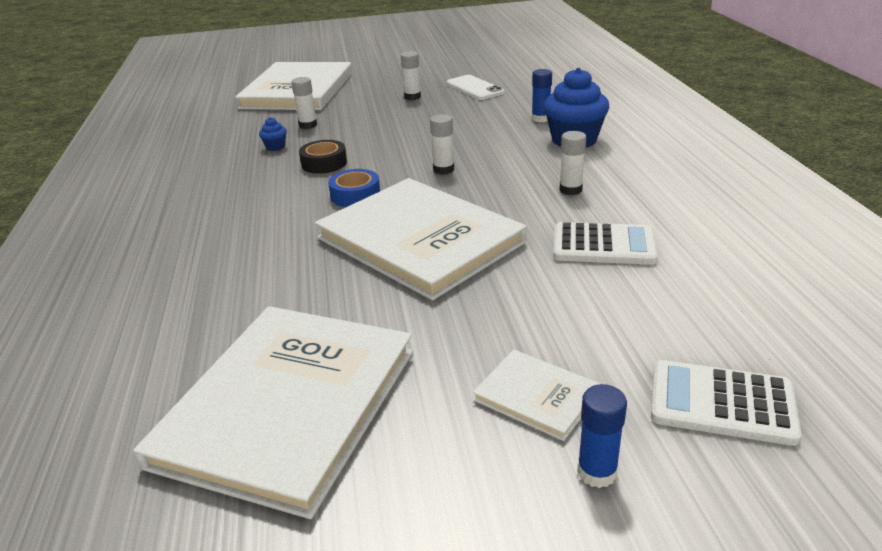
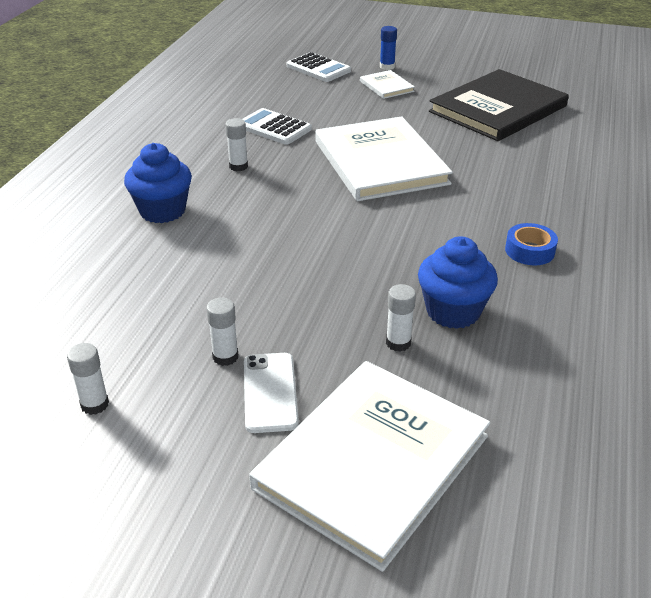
camera: 155 degrees left, 5 degrees up
(275, 147) = (453, 311): blue cupcake -> blue cupcake, size x2.26
(287, 406) = (498, 109): white book -> black book
(324, 163) = (410, 263): black tape -> none
(355, 195) = (402, 214): blue tape -> blue tape (529, 251)
(443, 170) = (308, 216): white glue stick -> white glue stick (95, 404)
(474, 88) = (131, 343): white phone -> white phone (270, 392)
(541, 119) = (146, 250): blue glue stick -> none

